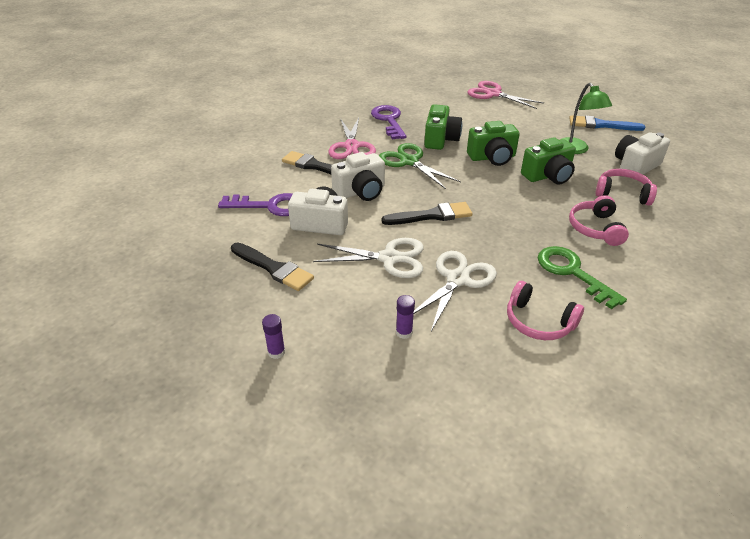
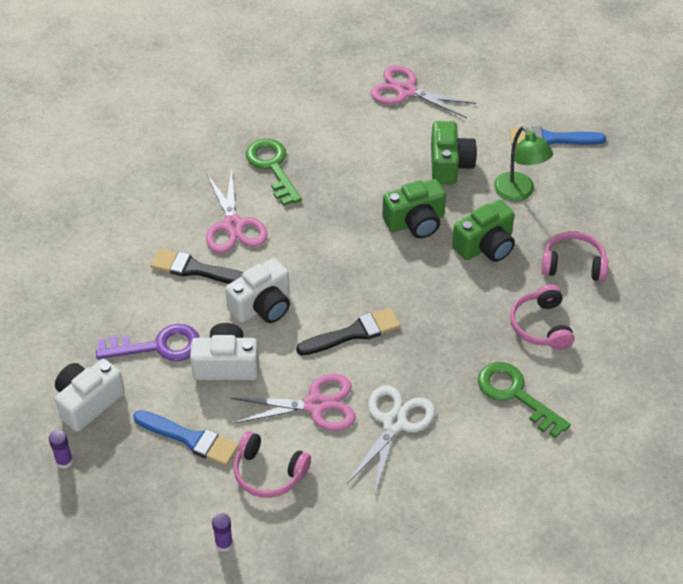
camera: 10 degrees left, 10 degrees up
(273, 268) = (190, 439): black brush -> blue brush
(389, 120) = (272, 167): purple key -> green key
(389, 258) = (315, 405): white scissors -> pink scissors
(404, 332) = (348, 500): purple glue stick -> purple glue stick (64, 461)
(409, 161) = (312, 244): green scissors -> none
(440, 139) = (346, 196): green camera -> green camera (449, 165)
(538, 322) = (482, 465): pink headphones -> pink headphones (268, 473)
(635, 166) = (590, 213): white camera -> white camera (88, 402)

